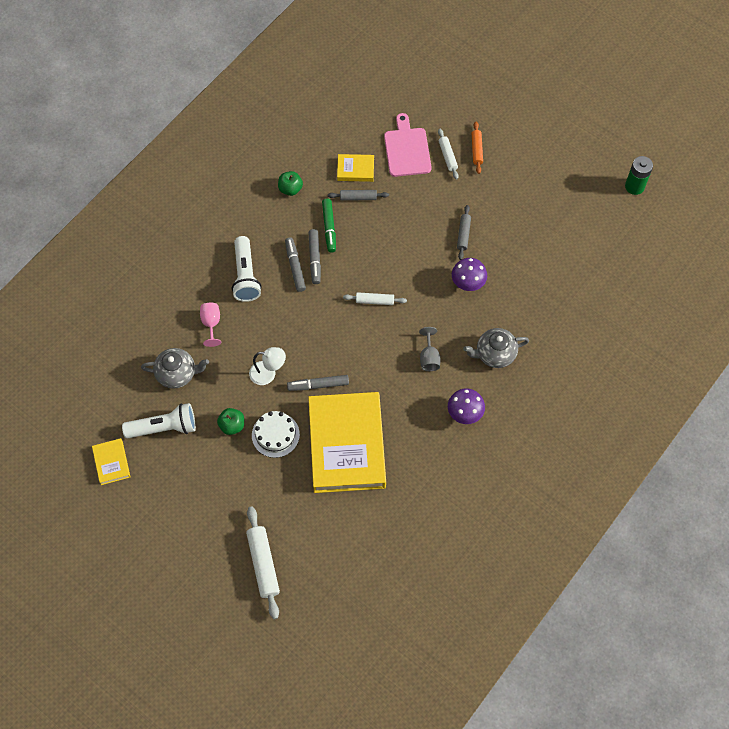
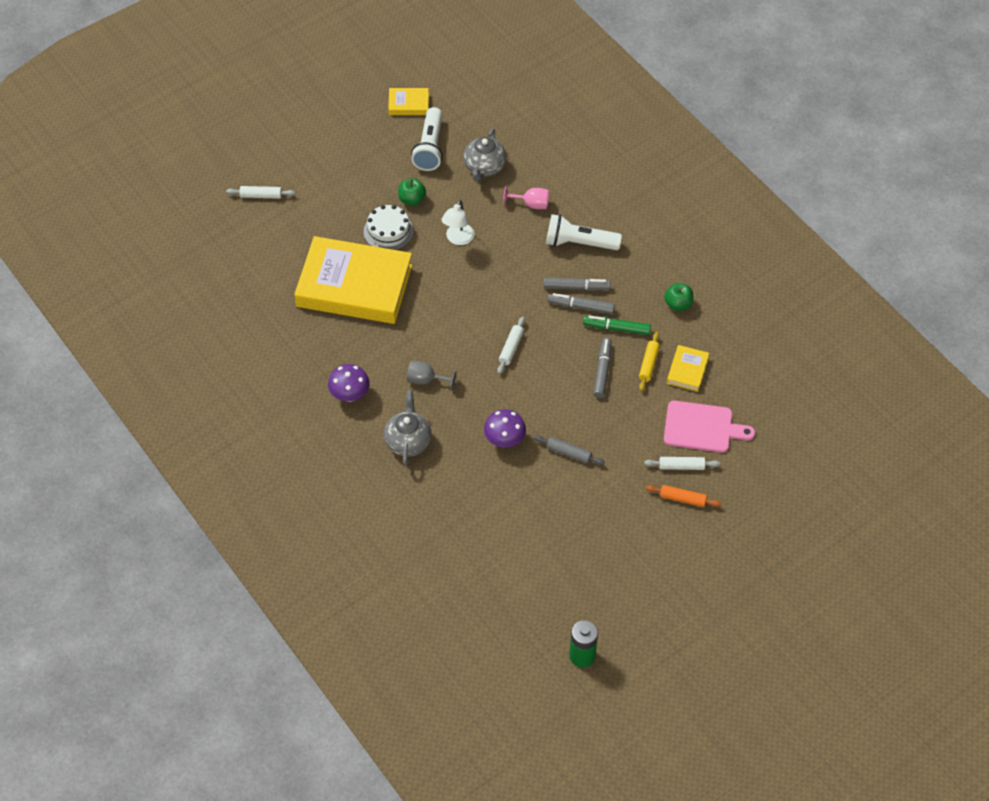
camera: 105 degrees right, 10 degrees down
(263, 564) = (261, 195): white rolling pin -> white rolling pin, size x0.60
(318, 385) = (429, 277): grey marker -> grey marker (602, 371)
(358, 197) = (648, 364): grey rolling pin -> yellow rolling pin

